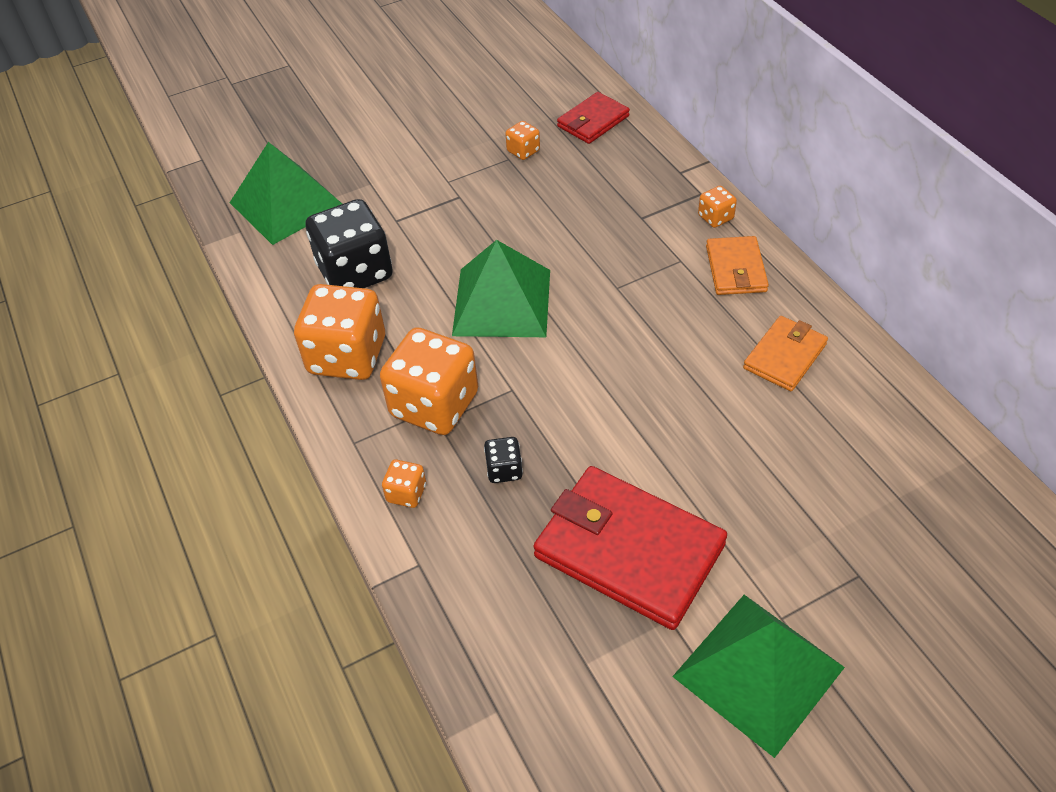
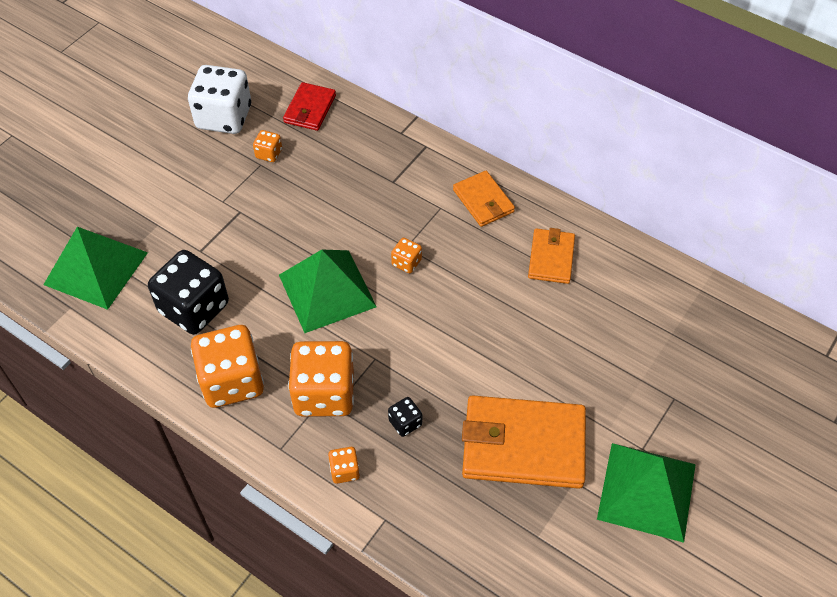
camera: 30 degrees left, 5 degrees up
(498, 104) = (224, 117): none -> white dice
(629, 550) = (523, 445): red wallet -> orange wallet
(715, 217) = (447, 163): orange dice -> orange dice (406, 262)

